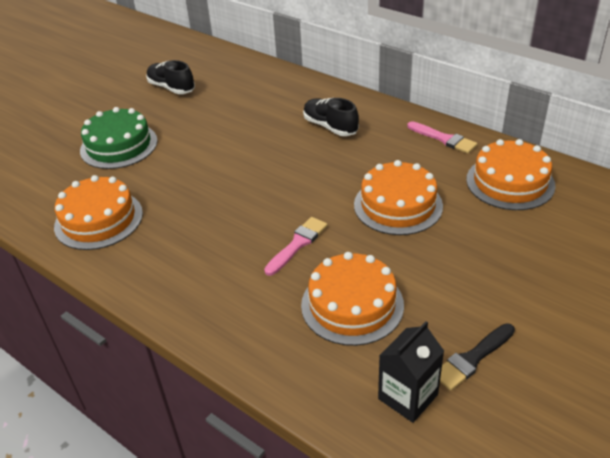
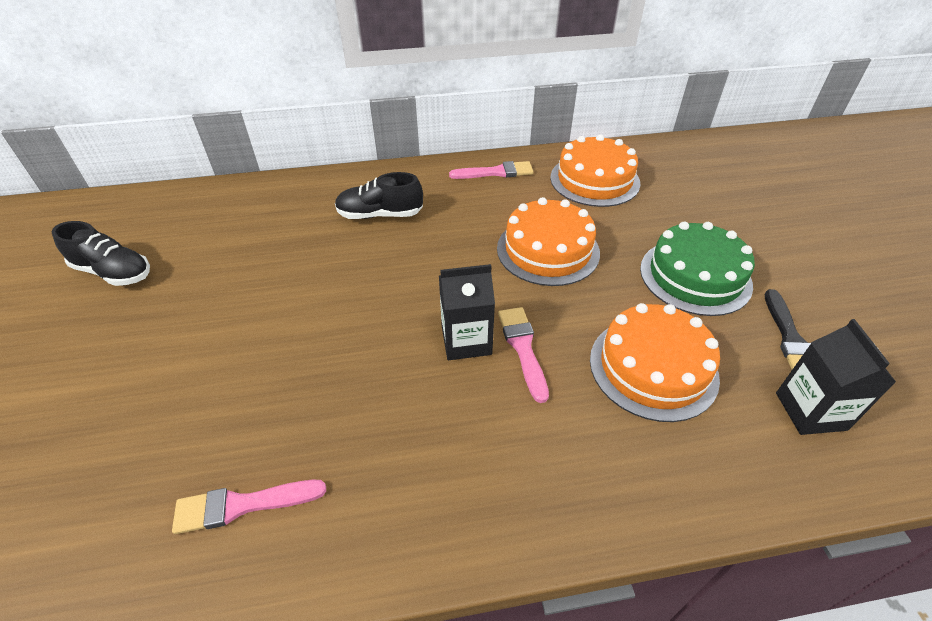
camera: 50 degrees left, 5 degrees up
(99, 219) = (242, 505): orange cake -> pink brush
(119, 145) = (131, 387): green cake -> green cake (695, 276)
(171, 88) = (113, 272): black shoe -> black shoe turned 150 degrees counterclockwise
(275, 221) = (466, 340): none -> black carton

